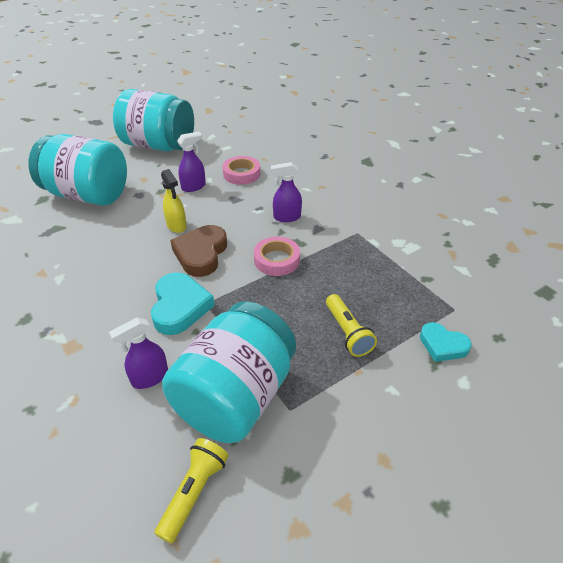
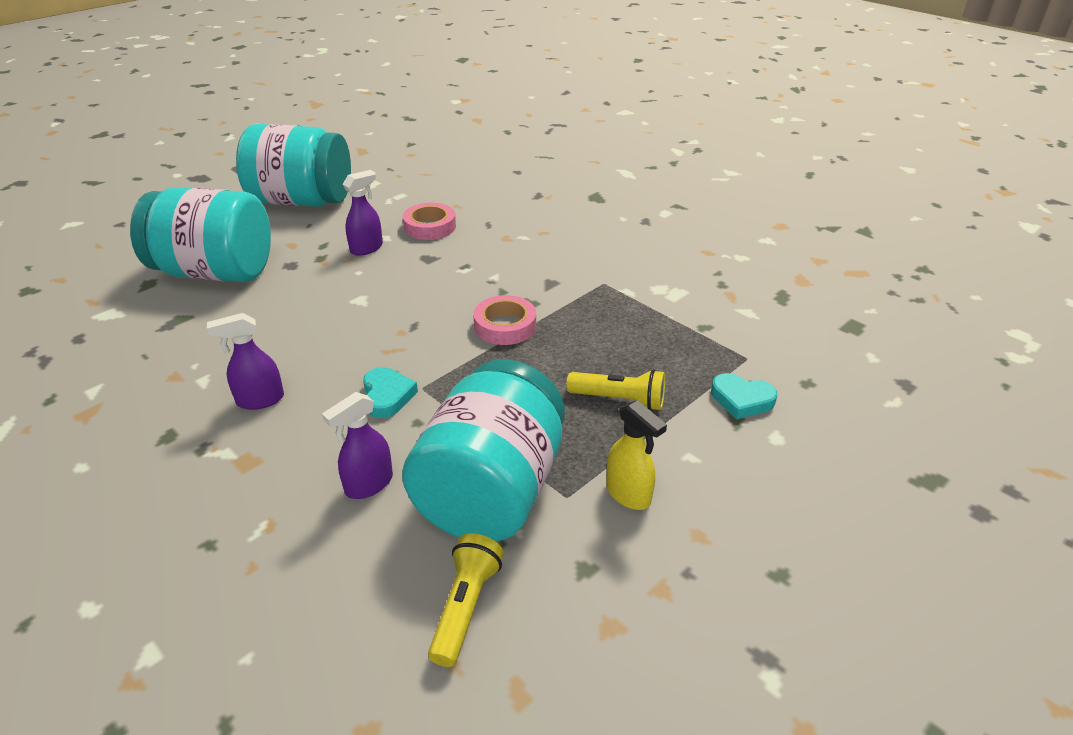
camera: 10 degrees left, 5 degrees down
(176, 226) = (355, 298): yellow spray bottle -> yellow spray bottle (628, 494)
(180, 307) = (387, 396): turquoise heart -> turquoise heart, size x0.64
(201, 254) = (399, 329): brown heart -> none
(286, 217) = (505, 273): purple spray bottle -> purple spray bottle (260, 400)
(347, 332) = (619, 399): yellow flashlight -> yellow flashlight turned 45 degrees counterclockwise

